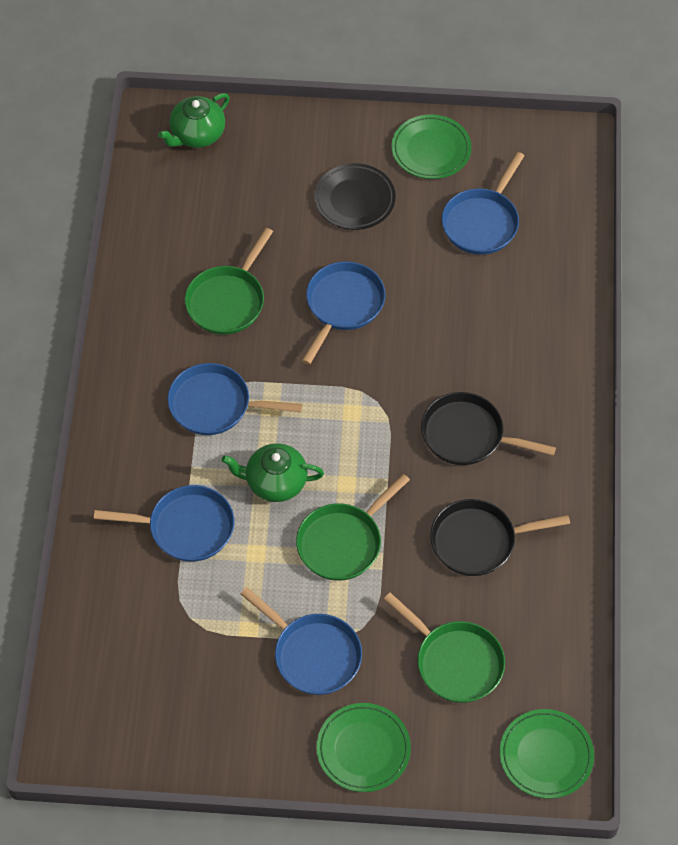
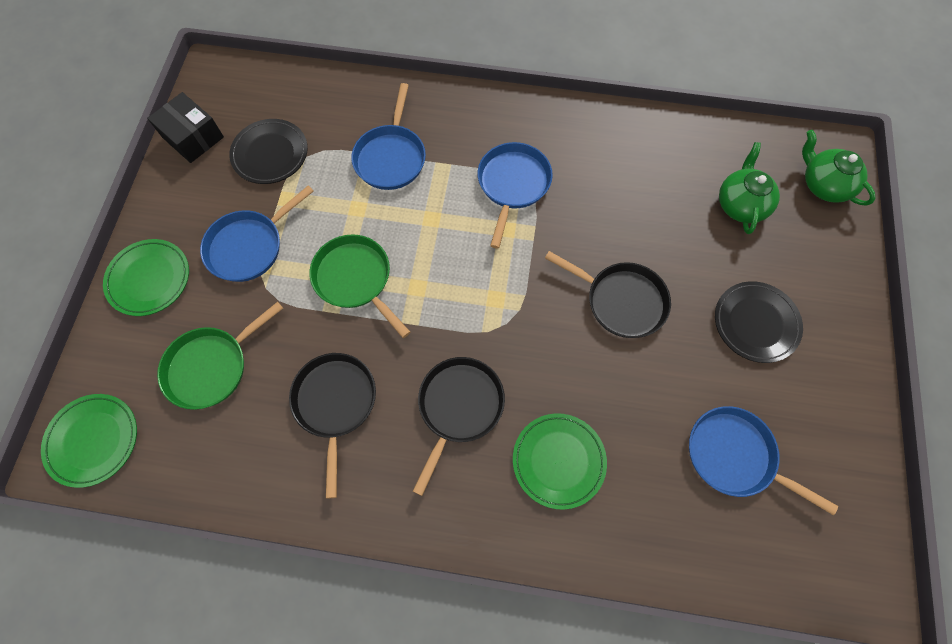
camera: 95 degrees right, 10 degrees up
(169, 749) = (193, 137): none -> black box
(189, 656) = (270, 154): none -> black plate
(228, 300) = (627, 201): green pan -> none
(275, 482) = (426, 228): green teapot -> green teapot (740, 204)
(343, 306) = (621, 301): blue pan -> black pan
(431, 150) = (832, 410): green plate -> green plate (558, 461)

